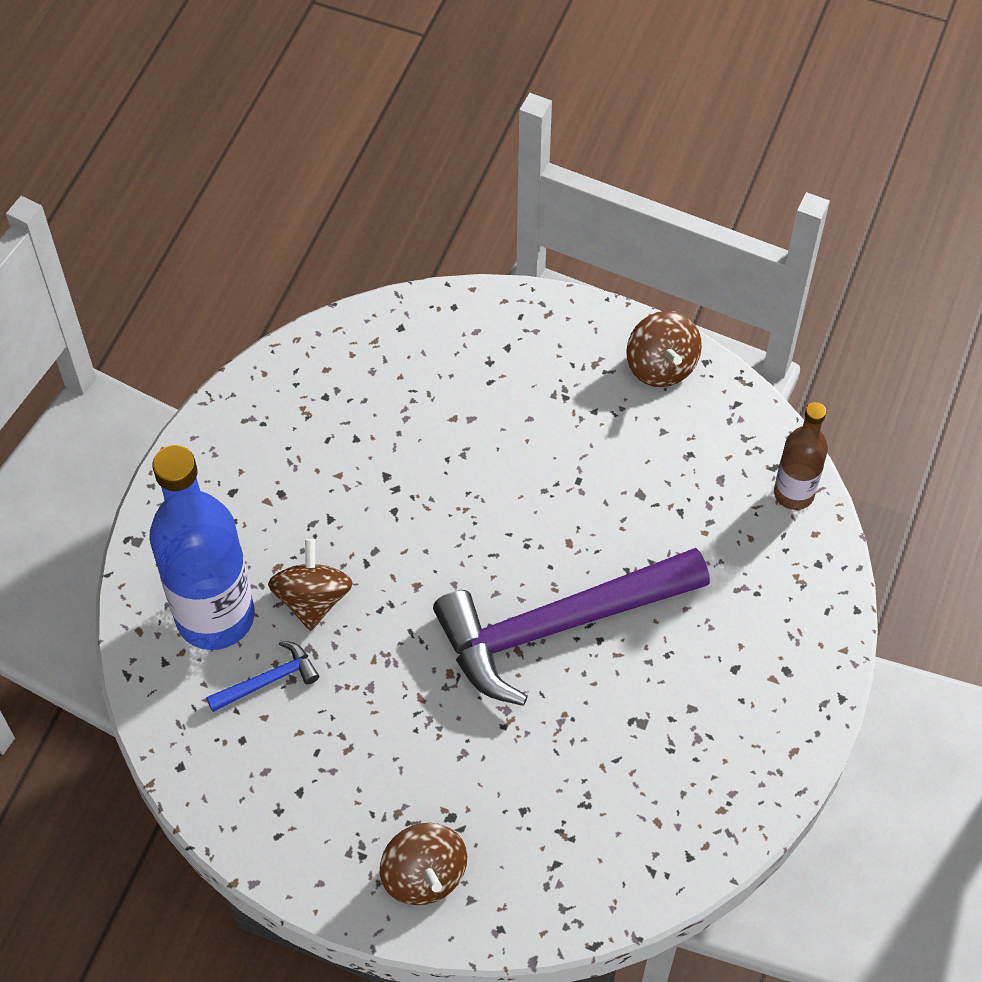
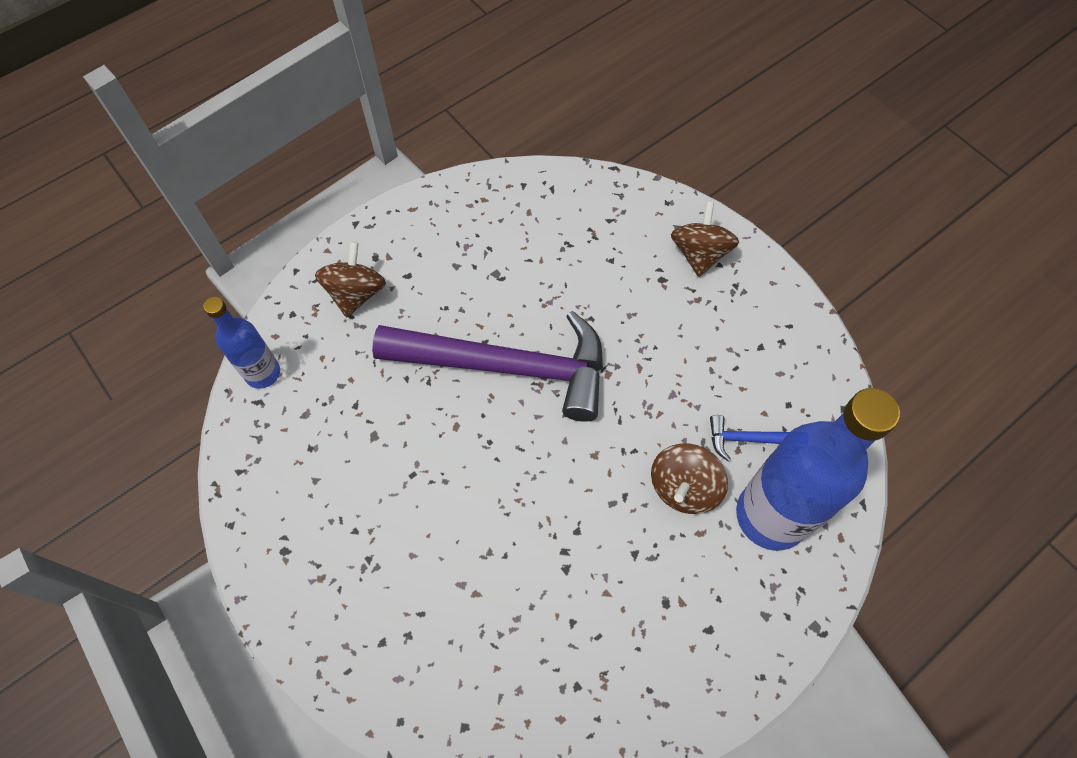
camera: 150 degrees left, 5 degrees up
(661, 366) = (268, 542): brown spinning top -> brown spinning top (356, 293)
(794, 493) = (263, 373): brown bottle -> blue bottle

